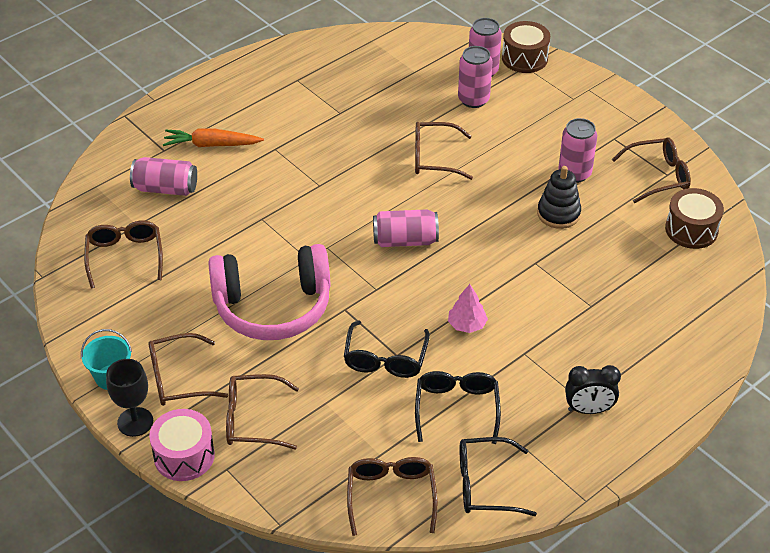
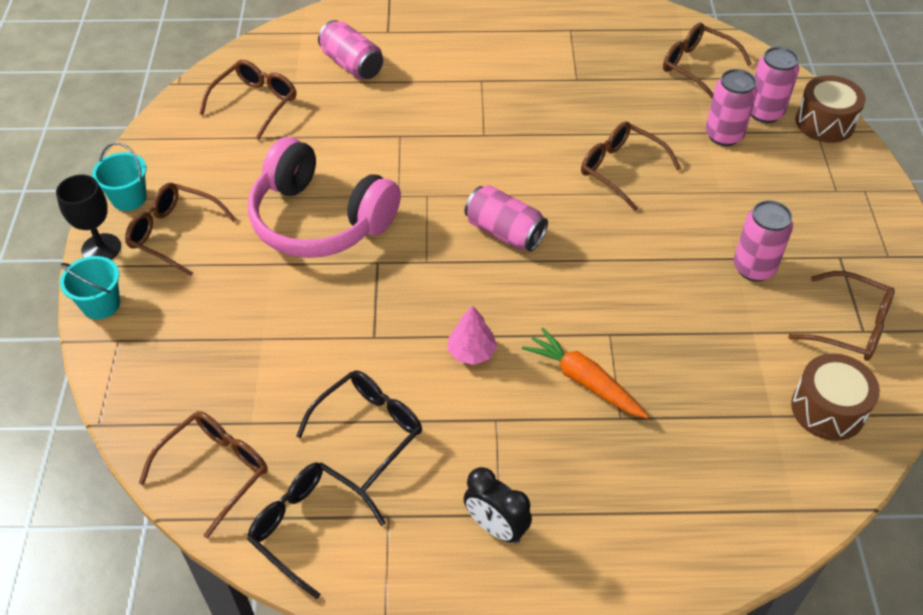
camera: 40 degrees right, 5 degrees up
(184, 456) = (101, 304): pink drum -> turquoise bucket
(212, 145) = (431, 48): orange carrot -> orange carrot (584, 381)
(252, 419) = (187, 311): brown glasses -> brown glasses (697, 66)
(385, 359) = (359, 334): black glasses -> none
(558, 214) = (690, 299): black stacking toy -> none

